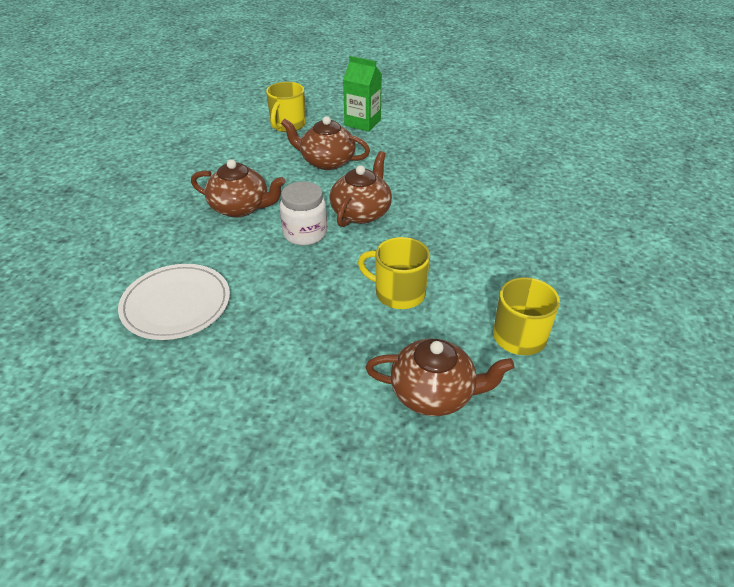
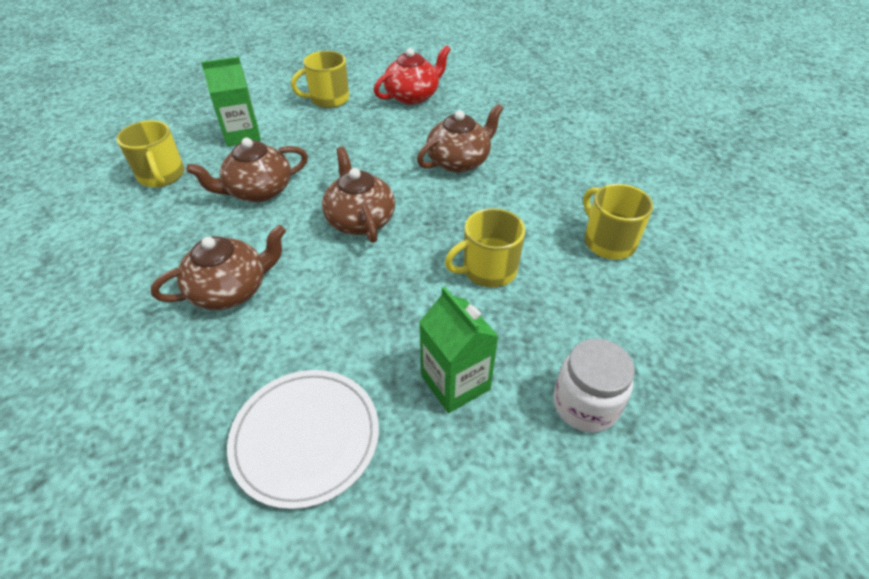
camera: 45 degrees left, 5 degrees up
(283, 338) = (455, 383): none -> green carton
(305, 233) = (336, 272): white jar -> white jar (585, 405)
(433, 393) = (621, 331): brown teapot -> brown teapot (459, 161)
(450, 125) = (328, 99): none -> yellow mug
(517, 151) = (413, 96): none -> red teapot

